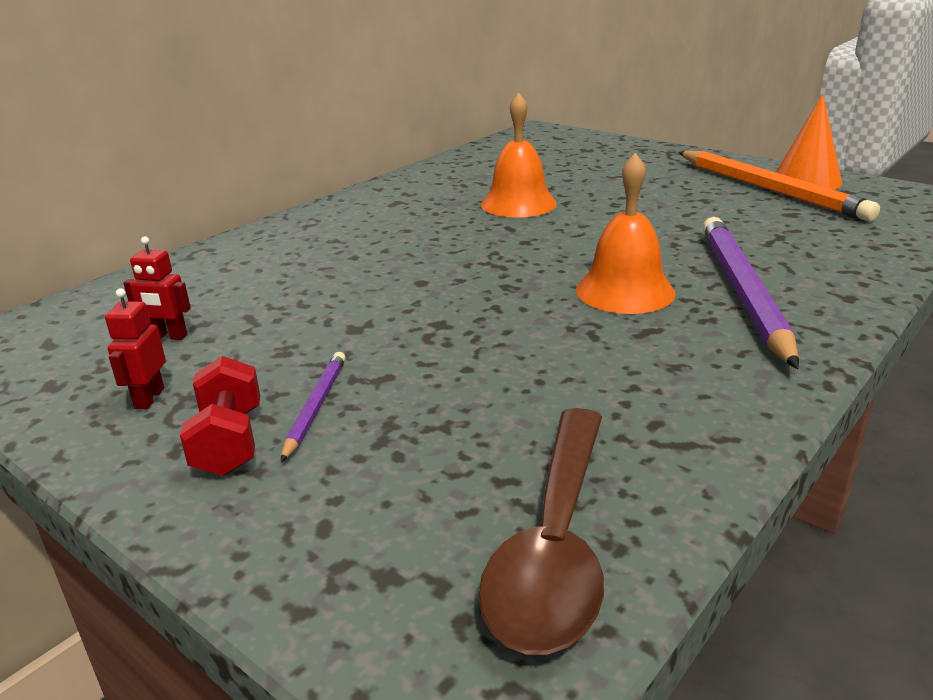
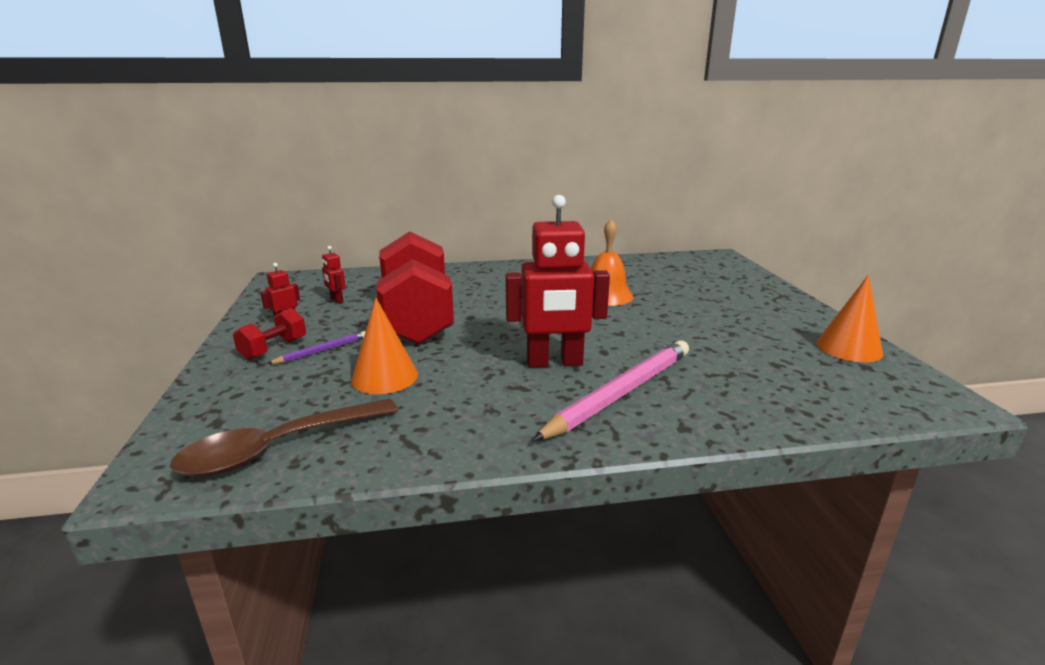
camera: 40 degrees right, 5 degrees down
(358, 312) = (417, 319): none -> red dumbbell
(482, 394) = (384, 377): none -> orange cone
(625, 291) = (554, 363): orange bell -> red robot
(742, 291) = (621, 393): purple pencil -> pink pencil
(769, 189) = (800, 343): orange pencil -> none

